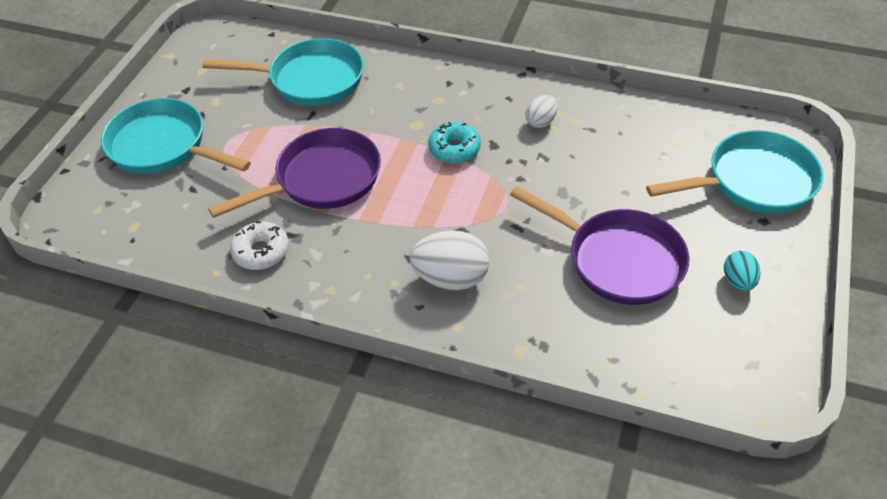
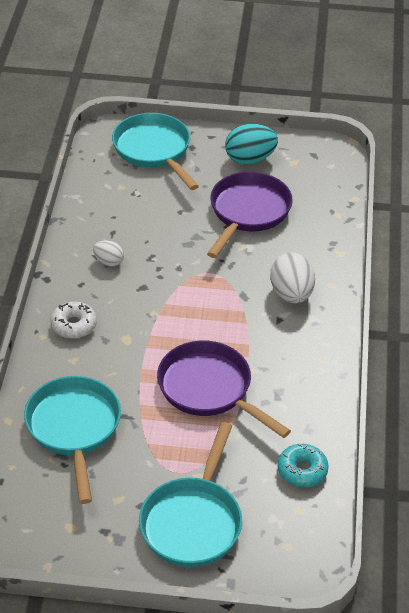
camera: 105 degrees left, 5 degrees down
(261, 251) = (300, 410): white donut -> white donut (74, 325)
(454, 149) = (153, 310): turquoise donut -> turquoise donut (302, 470)
(738, 281) = (250, 159): turquoise egg -> turquoise egg, size x1.76

